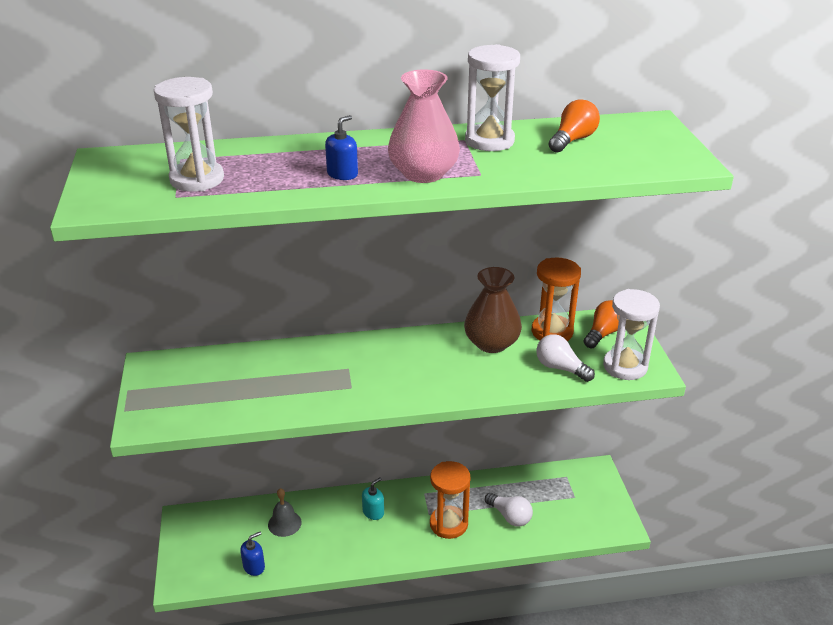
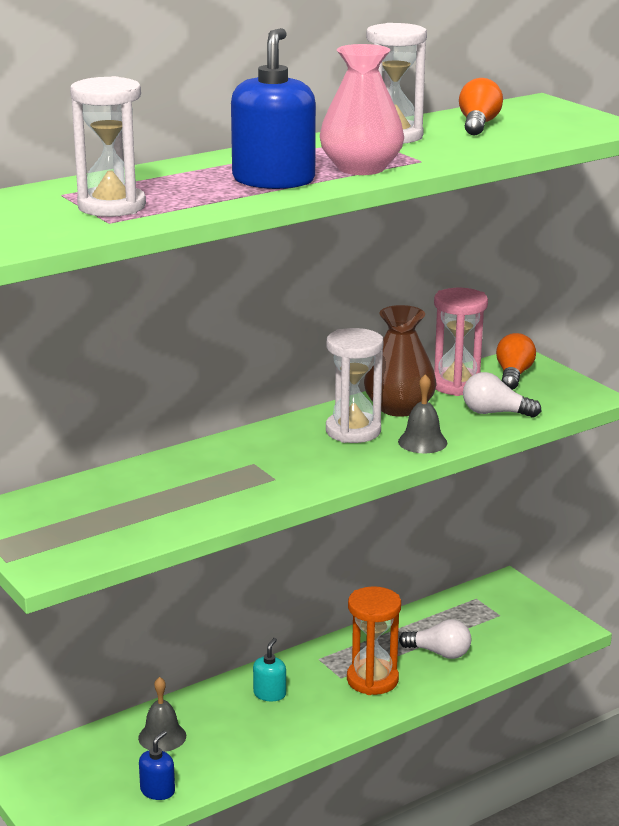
camera: 25 degrees left, 10 degrees down
(342, 174) = (273, 180): blue soap dispenser -> blue soap dispenser, size x2.05
(483, 382) = (422, 442): none -> grey bell
(552, 332) = (456, 385): orange hourglass -> pink hourglass
(625, 366) = (561, 397): white hourglass -> white hourglass (353, 431)

